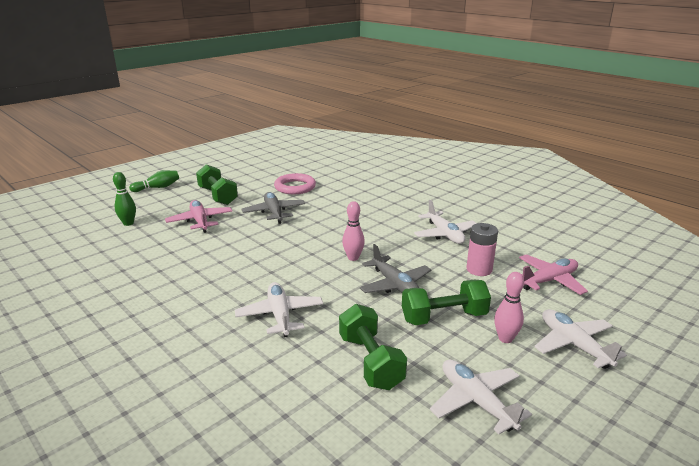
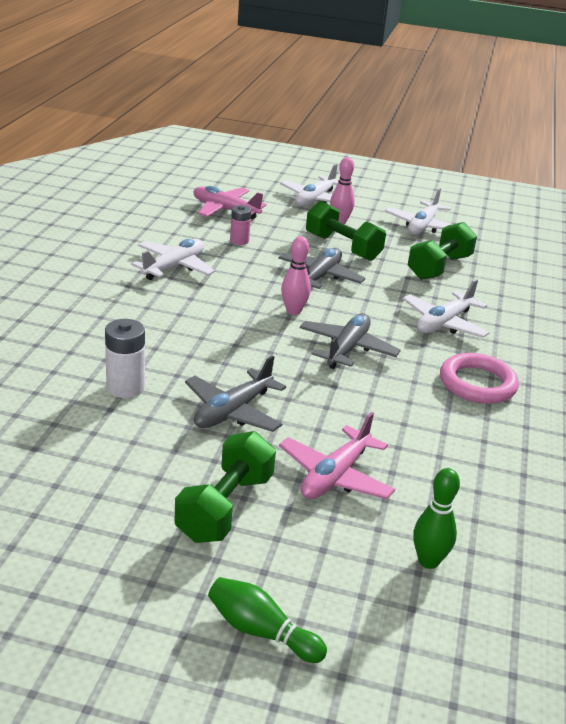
camera: 125 degrees left, 5 degrees up
(291, 261) = (347, 349): none -> grey plane
(295, 187) = (108, 428): pink ring -> pink ring (477, 383)
(321, 195) = (125, 387): none -> white battery
(479, 269) = (239, 241): pink battery -> pink battery, size x0.67

